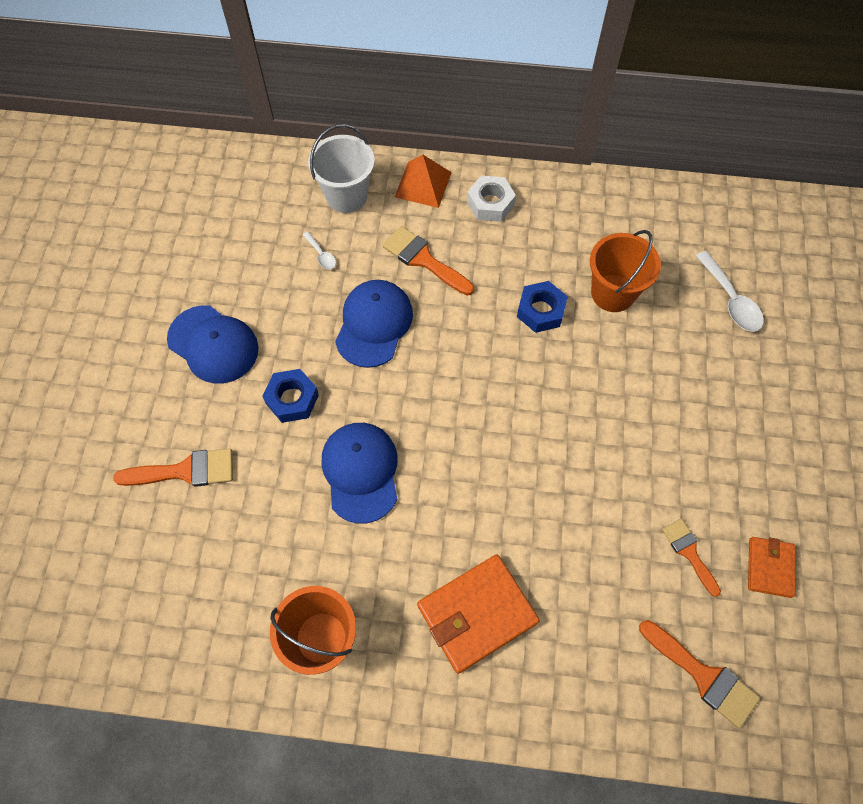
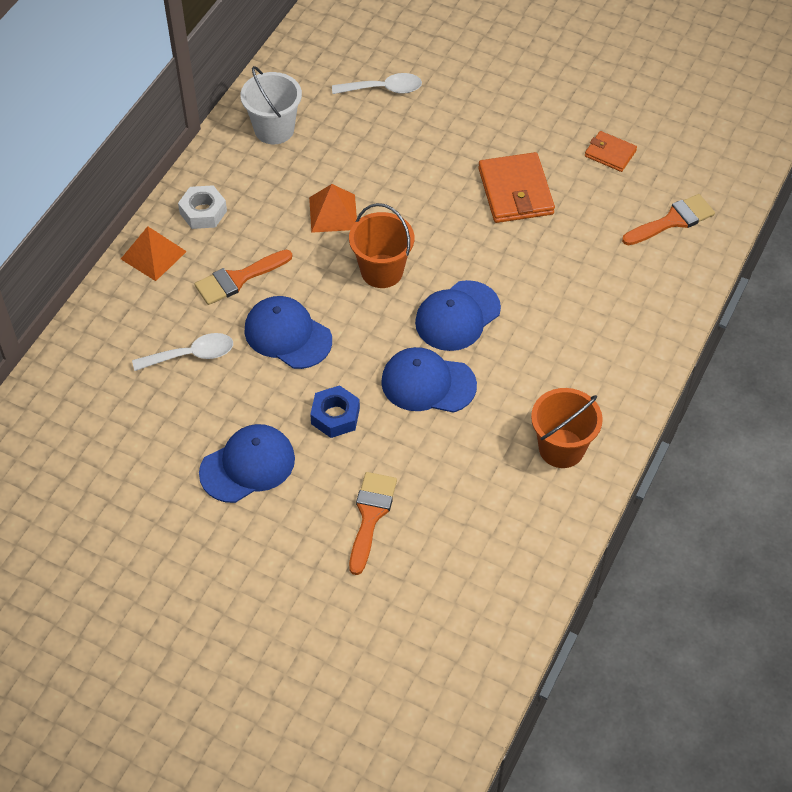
camera: 70 degrees left, 10 degrees down
(321, 255) = (191, 355): white spoon -> white spoon, size x1.86
(346, 196) = (133, 317): white bucket -> white bucket (274, 129)
(458, 472) = (457, 316): none -> blue cap
(477, 613) = (579, 340): orange wallet -> orange wallet (515, 191)
(540, 311) = (333, 213): blue nut -> orange pyramid
(613, 293) = (339, 160): orange bucket -> orange bucket (382, 271)
(689, 553) = (581, 194): orange brush -> none

